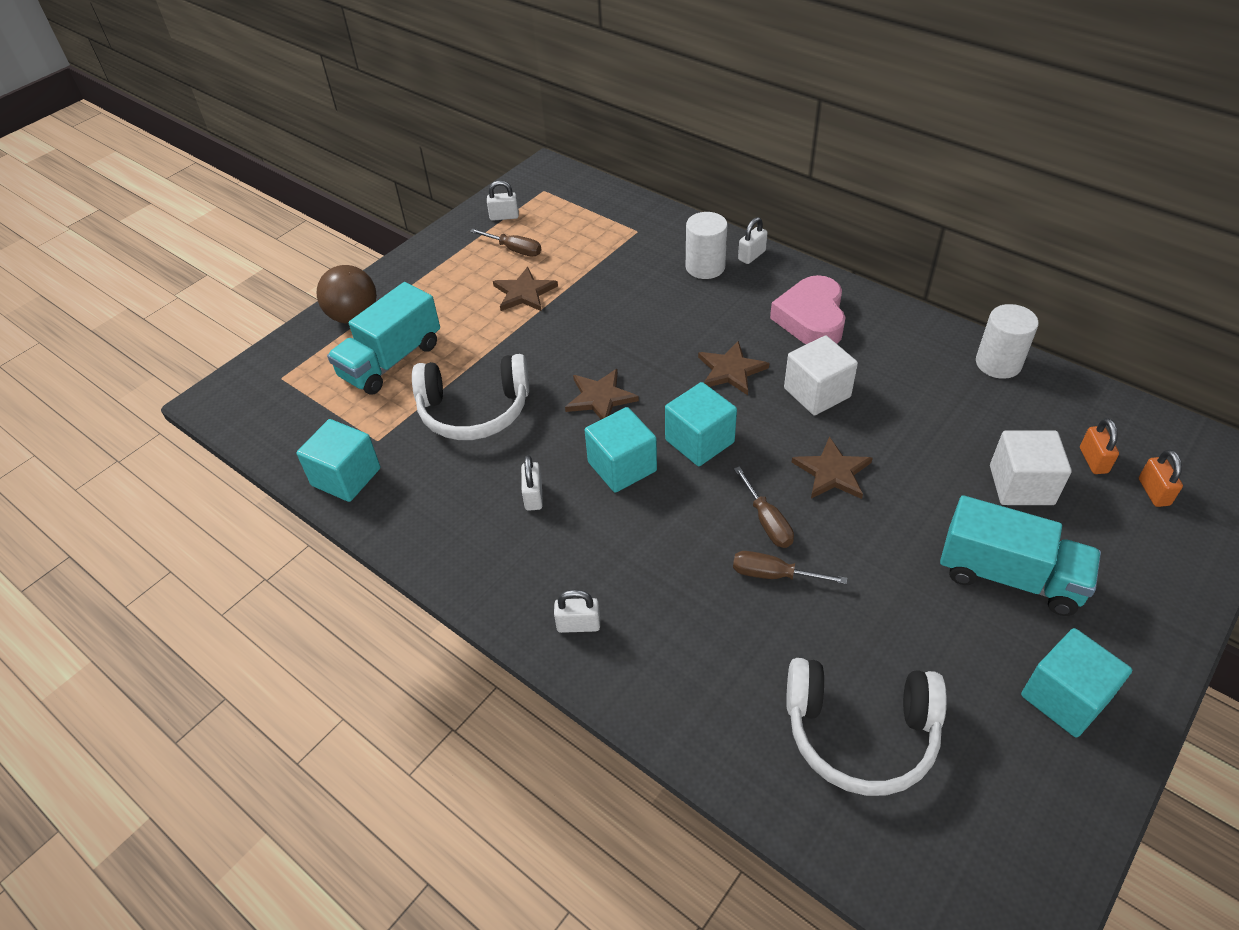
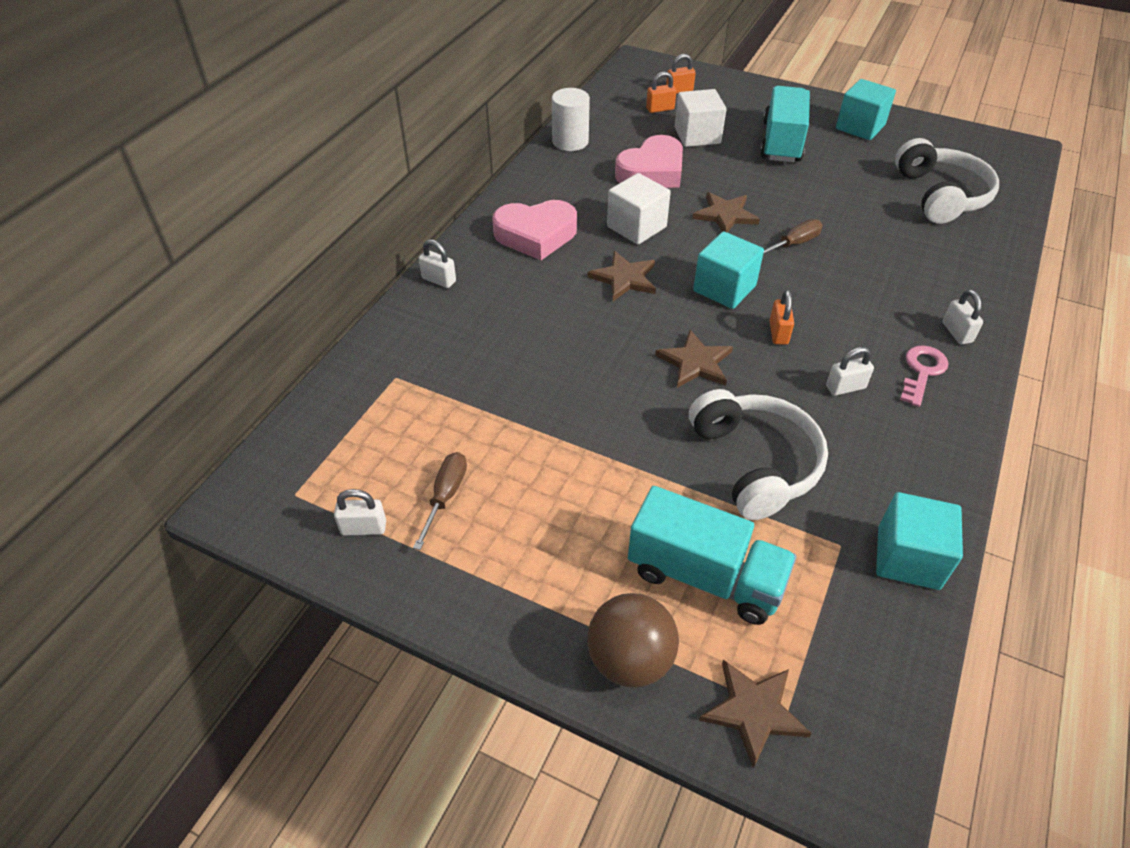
camera: 105 degrees left, 0 degrees up
(504, 216) = (363, 528): white padlock -> white padlock turned 75 degrees counterclockwise
(524, 293) = (537, 464): brown star -> brown star (754, 711)
(532, 567) = (922, 371): none -> pink key
(622, 466) = (778, 333): turquoise cube -> orange padlock
(705, 267) = (463, 312): white cylinder -> none
(773, 574) = (843, 237): brown screwdriver -> none
(930, 424) = (652, 171): none -> pink heart

